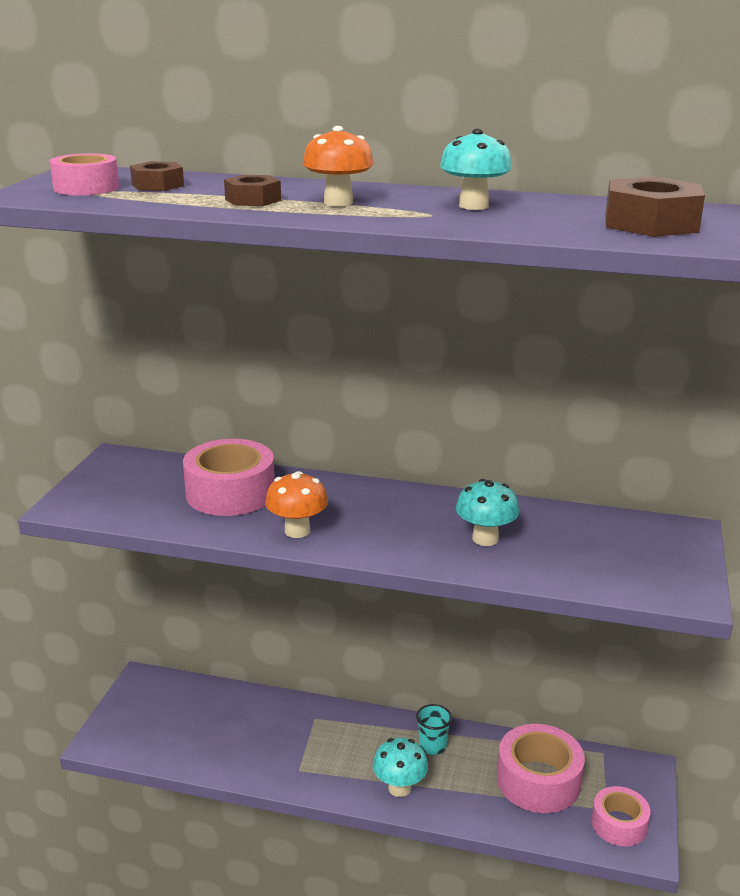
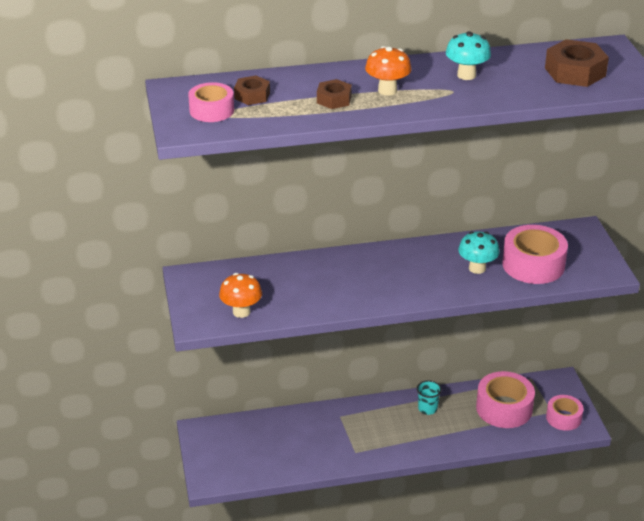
camera: 25 degrees left, 10 degrees up
(230, 493) = (295, 281): pink tape -> pink tape (533, 264)
(297, 531) = (363, 296): orange mushroom -> orange mushroom (241, 312)
(399, 788) = (425, 441): turquoise mushroom -> none

